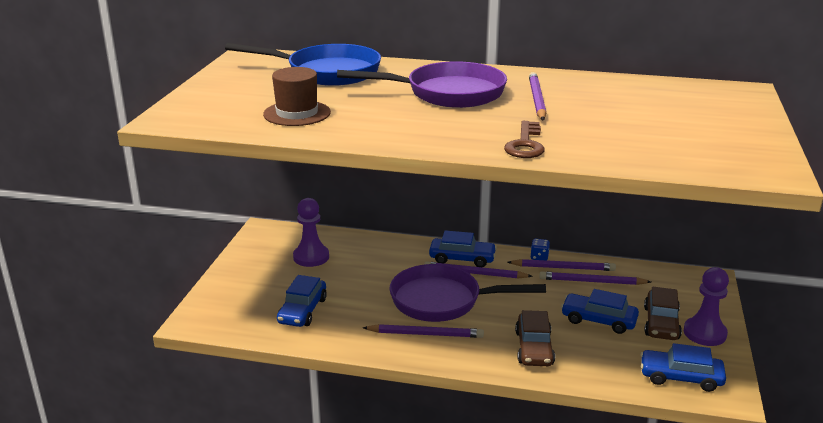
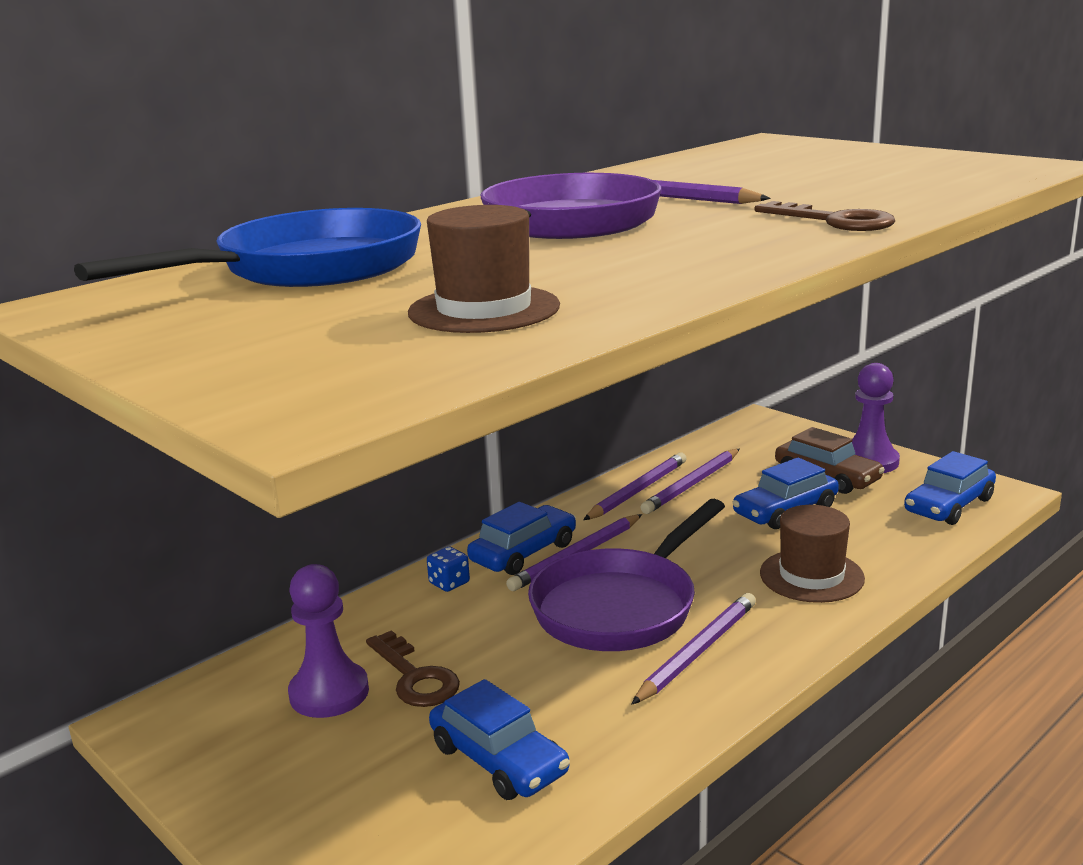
camera: 55 degrees left, 5 degrees down
(338, 271) = (415, 677): none -> brown key
(534, 348) = (811, 576): brown car -> brown hat
(539, 257) = (592, 497): blue dice -> blue dice (449, 583)

